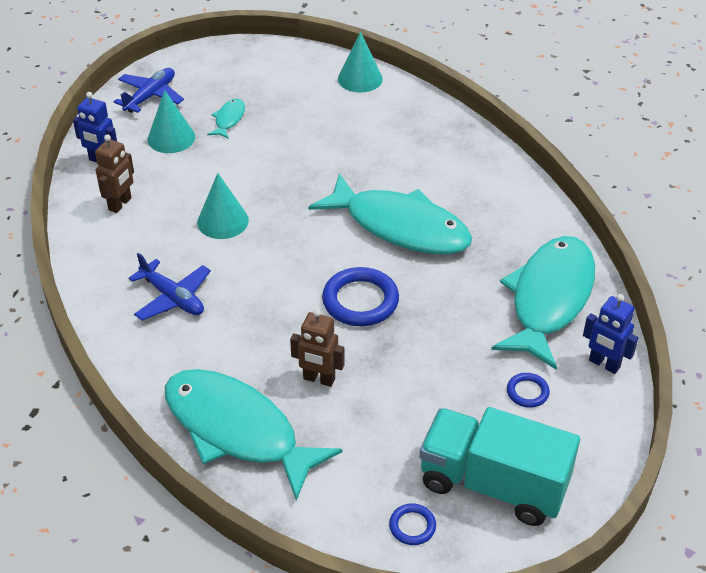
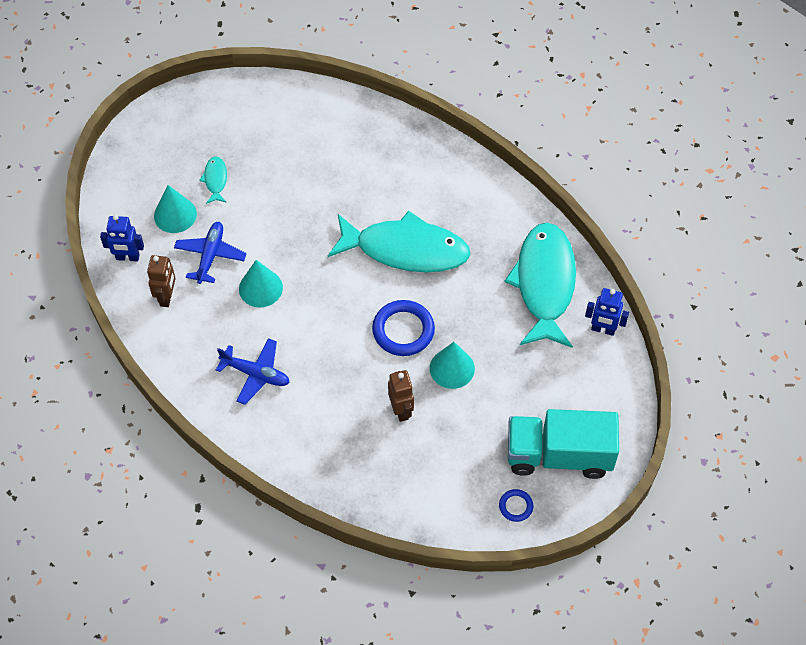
camera: 20 degrees left, 15 degrees up
(150, 96) = (133, 174): blue plane -> blue plane (210, 256)
(237, 430) = (360, 473): turquoise fish -> none
(319, 379) = (401, 410): brown robot -> brown robot turned 105 degrees counterclockwise
(360, 79) = (309, 101): turquoise cone -> turquoise cone (452, 368)
(527, 392) = (556, 371): blue ring -> none

